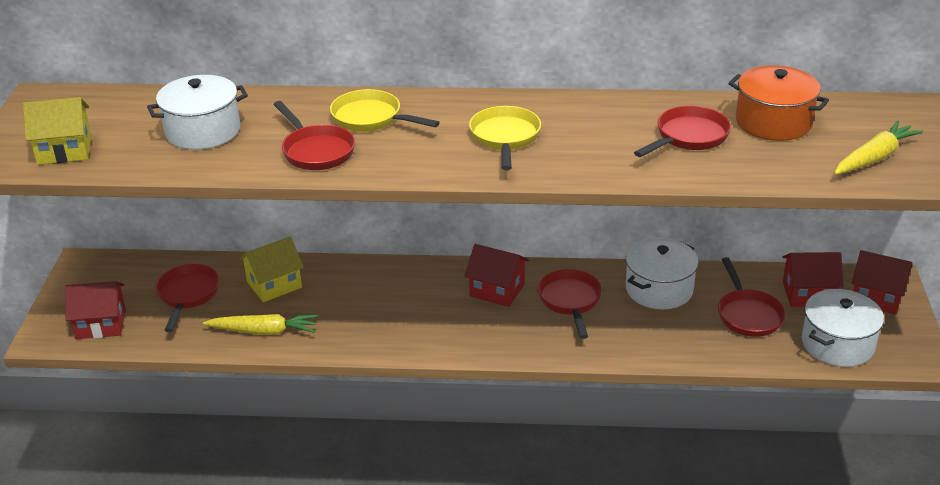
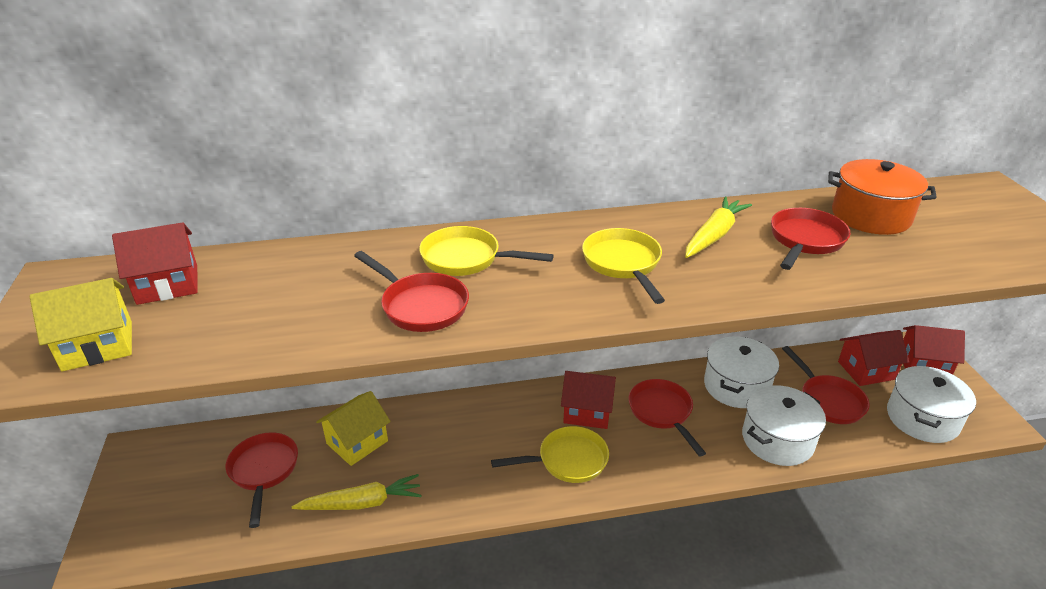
camera: 15 degrees left, 0 degrees up
(101, 324) = (168, 527): red house -> red house (168, 285)
(203, 131) = (274, 297): white pot -> white pot (777, 440)
(459, 327) = (567, 460): none -> yellow pan
(874, 158) = (992, 241): yellow carrot -> yellow carrot (714, 235)

